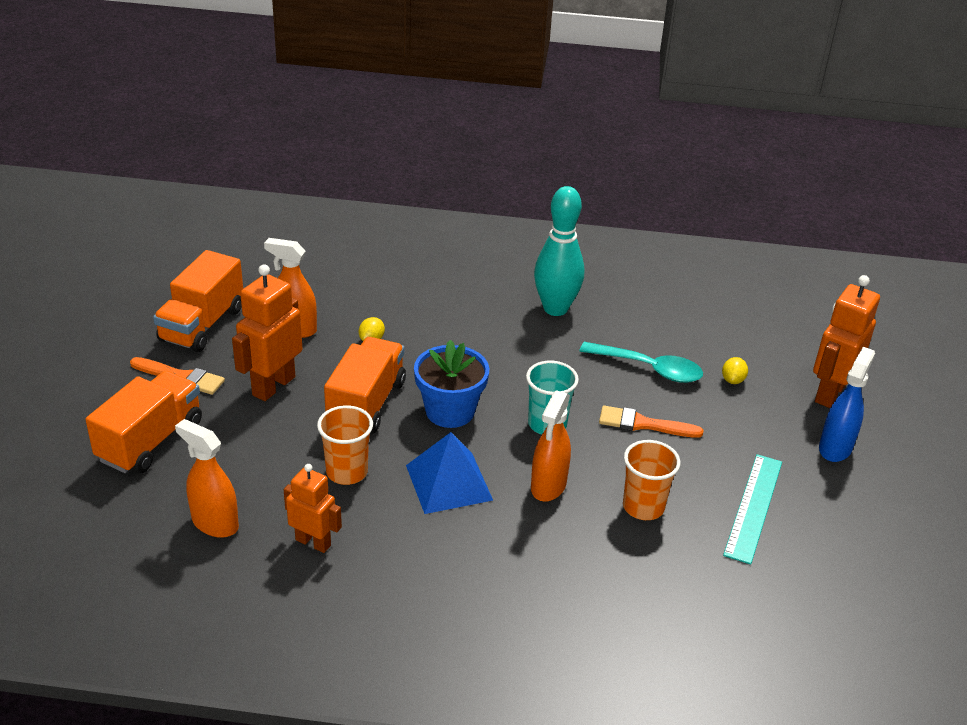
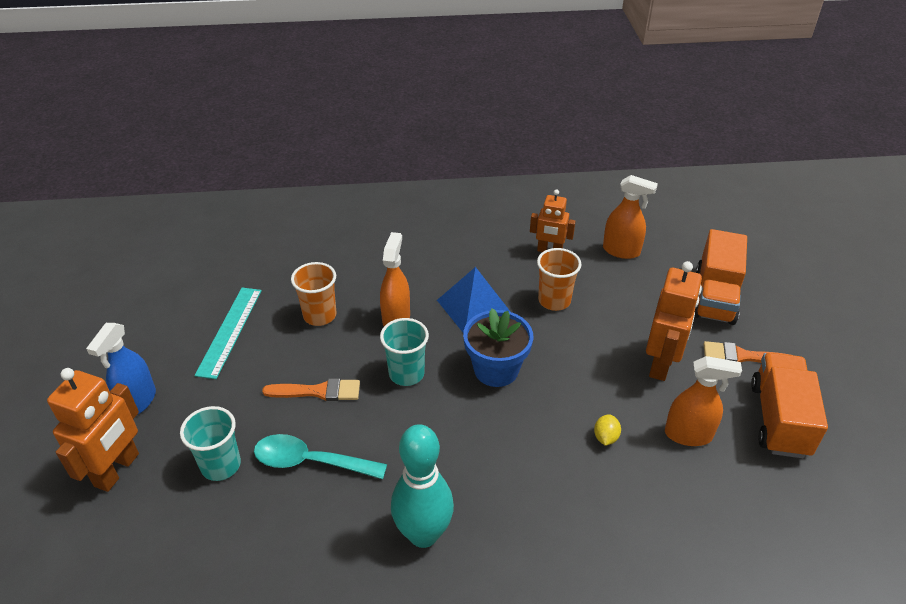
camera: 170 degrees right, 5 degrees up
(366, 404) = (571, 362): orange truck -> none
(733, 380) = (221, 465): yellow lemon -> turquoise cup

